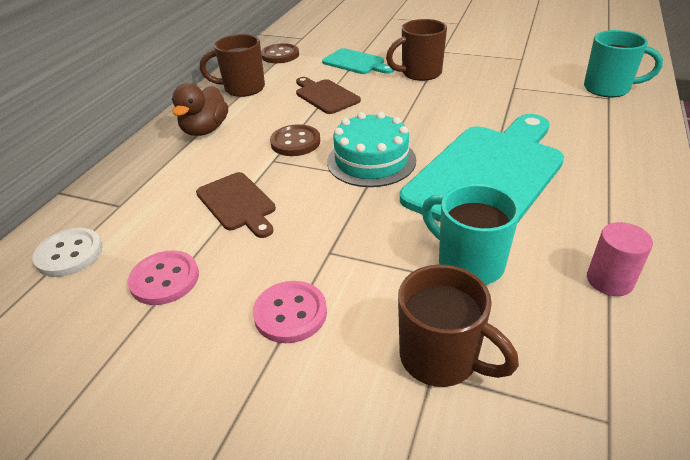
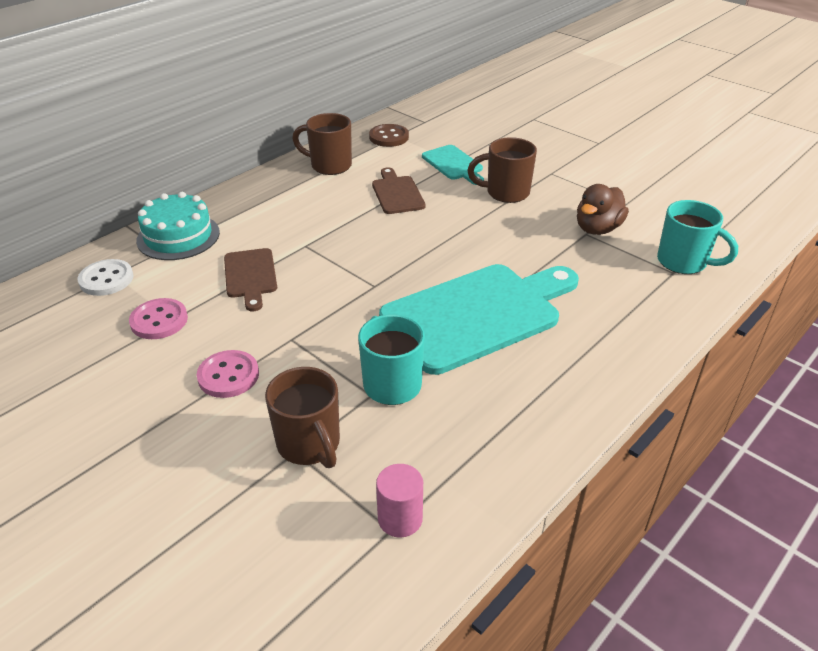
camera: 20 degrees right, 0 degrees up
(205, 130) = (270, 200): brown duck -> brown duck (597, 229)
(295, 142) = (336, 233): brown button -> none
(371, 160) = (386, 270): turquoise cake -> turquoise cake (178, 236)
(609, 280) = (493, 436): pink cylinder -> pink cylinder (400, 518)

